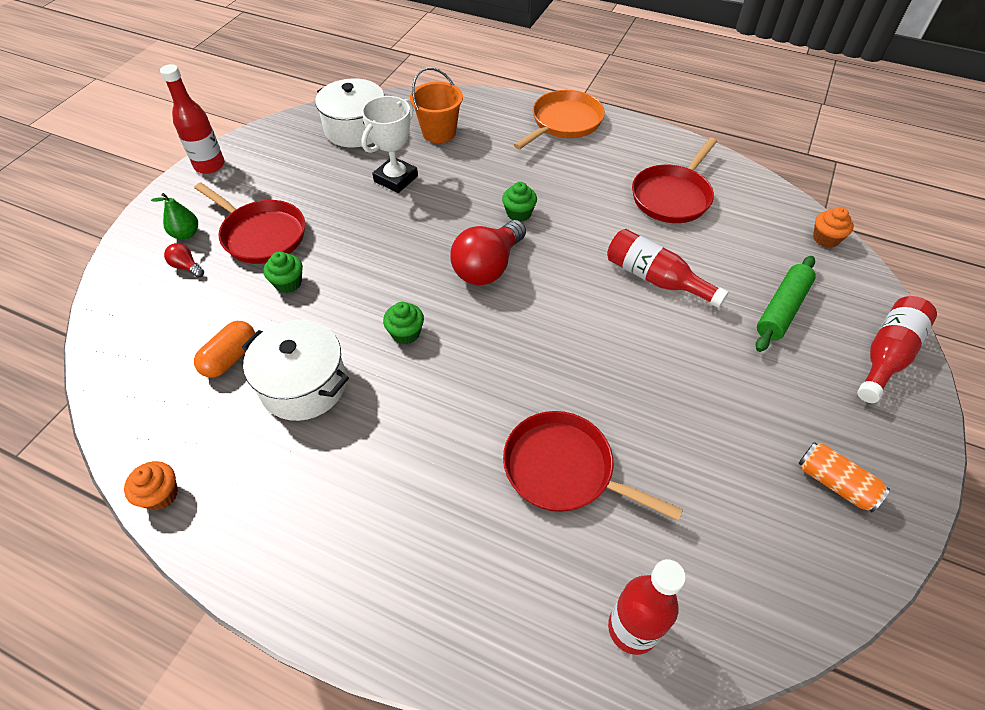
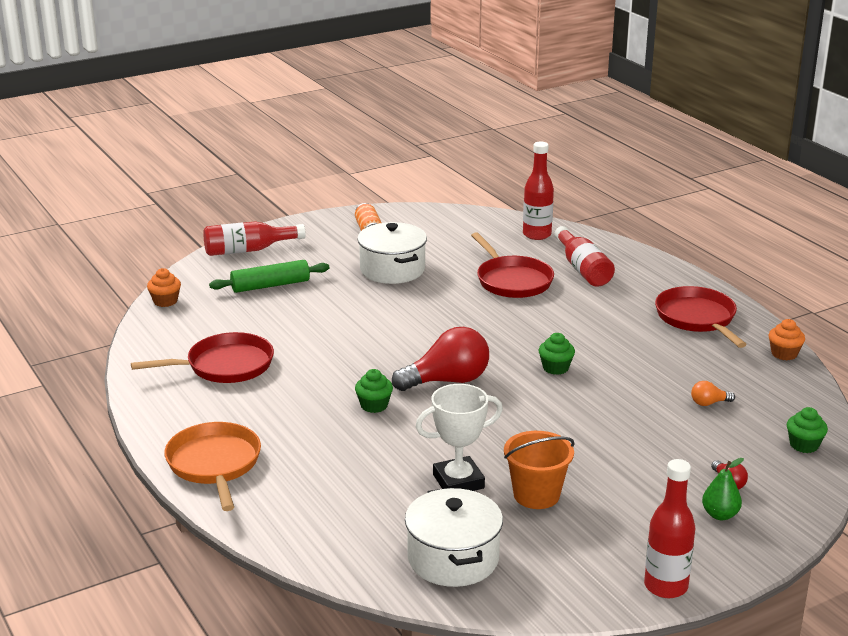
camera: 145 degrees left, 25 degrees down
(230, 358) = (709, 403): orange capsule -> orange light bulb
(261, 235) = (638, 483): red pan -> red pan (697, 318)
(288, 283) = (633, 434): green cupcake -> green cupcake (804, 445)
(304, 385) = (656, 369): white pot -> white pot (392, 270)
(439, 132) = (360, 512): orange bucket -> orange bucket (536, 495)
(564, 122) = (215, 464): orange pan -> orange pan turned 90 degrees clockwise
(655, 279) = (328, 328): red bottle -> red bottle (583, 269)

